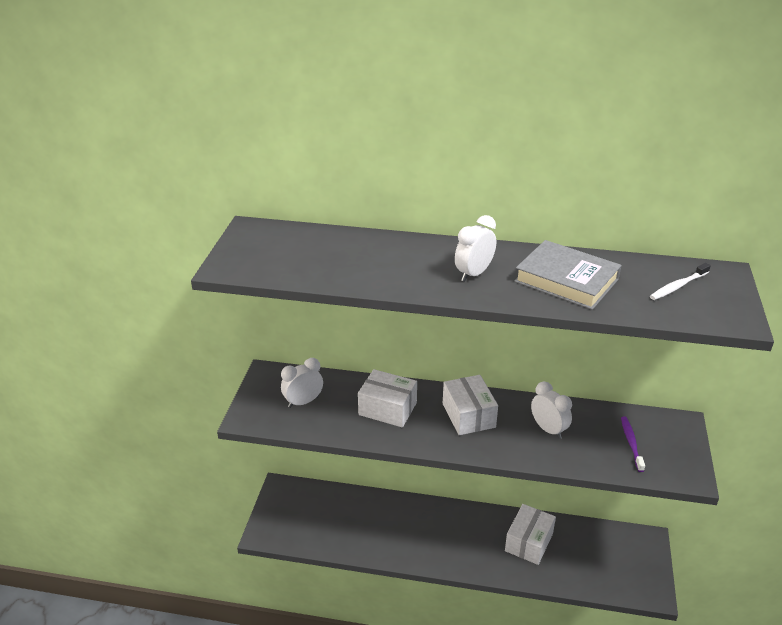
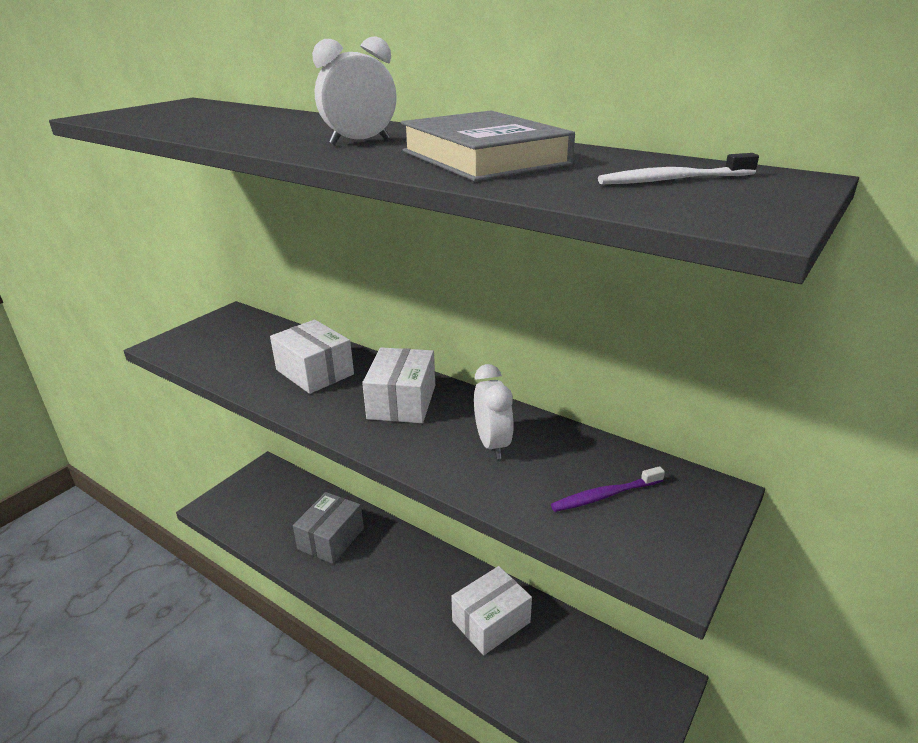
camera: 25 degrees right, 5 degrees down
(303, 402) = (235, 345): white clock -> none
(380, 525) = (331, 538): none -> grey box
(631, 443) = (605, 495): purple toothbrush -> purple toothbrush turned 135 degrees counterclockwise

